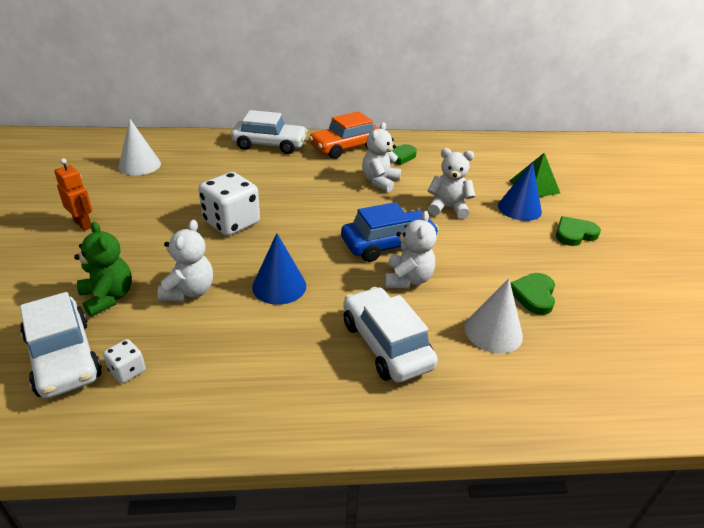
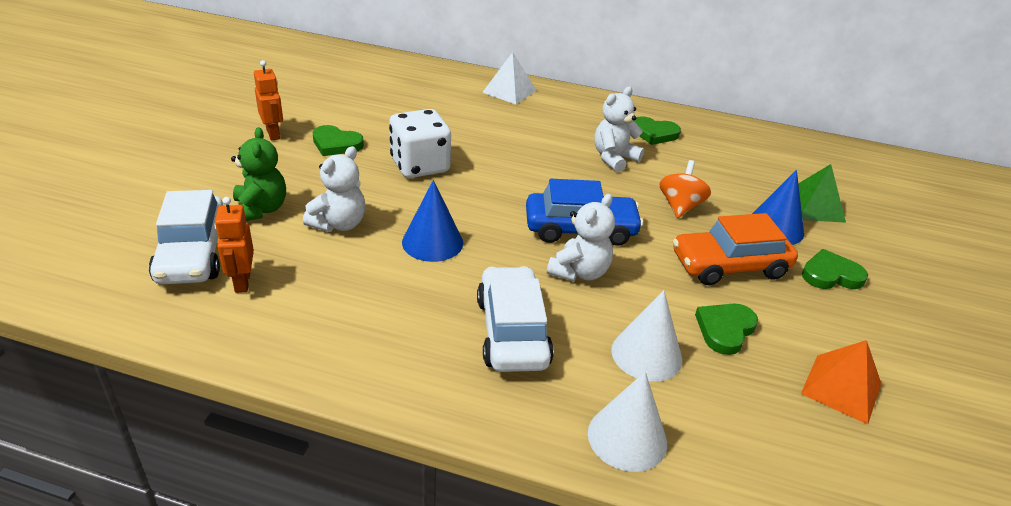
camera: 20 degrees right, 0 degrees up
(127, 371) = (242, 282): white dice -> orange robot
(139, 165) = (358, 86): white cone -> white cone (627, 437)
(147, 220) = (336, 144): none -> green heart
(269, 145) = (509, 91): white car -> white pyramid
(345, 147) = (596, 111): orange car -> orange car (729, 266)
(448, 208) = (680, 206): white teddy bear -> orange spinning top
(631, 316) = (841, 388): none -> orange pyramid

